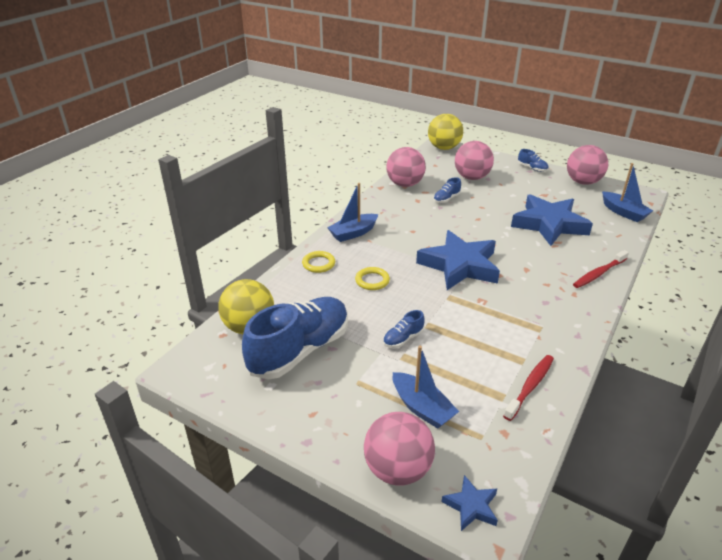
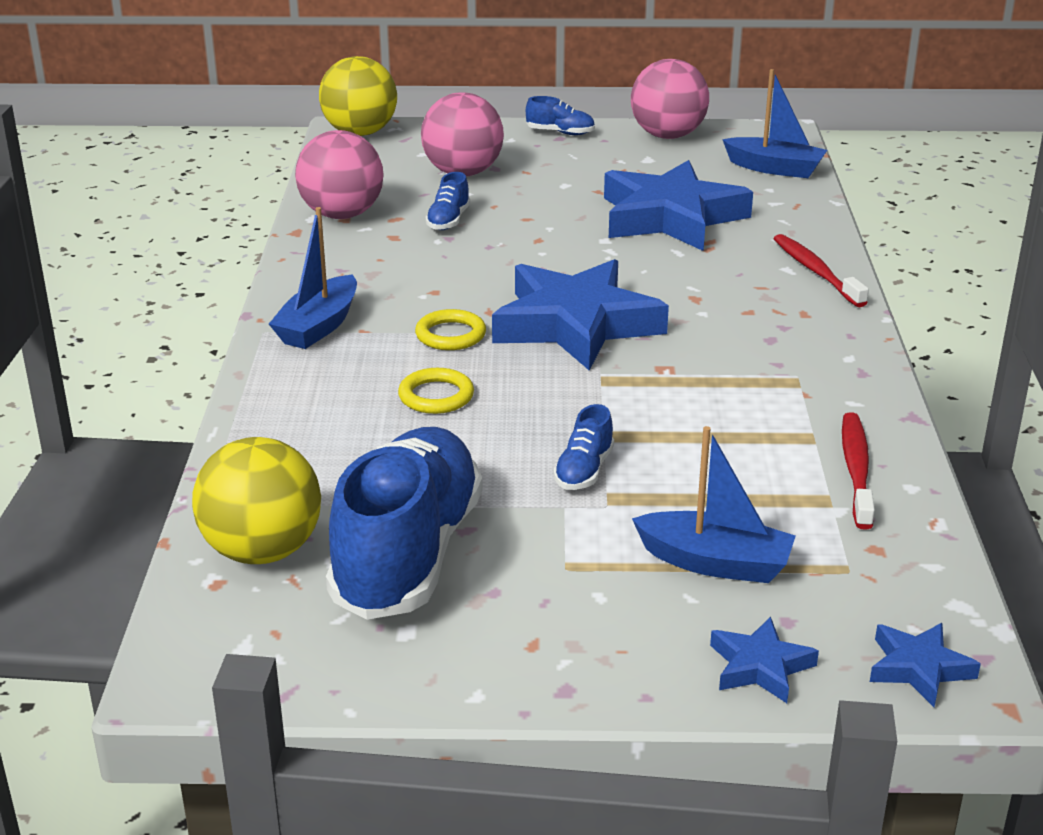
camera: 30 degrees left, 5 degrees down
(318, 264) = (299, 399): yellow ring -> yellow ring (450, 335)
(397, 469) = (760, 666): pink ball -> blue star
(599, 273) = (816, 272): red toothbrush -> red toothbrush turned 135 degrees clockwise

